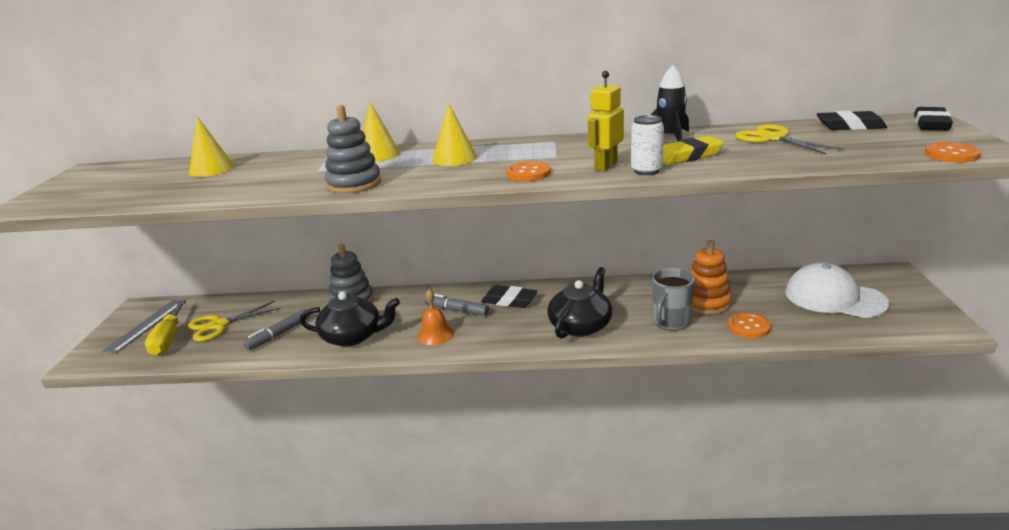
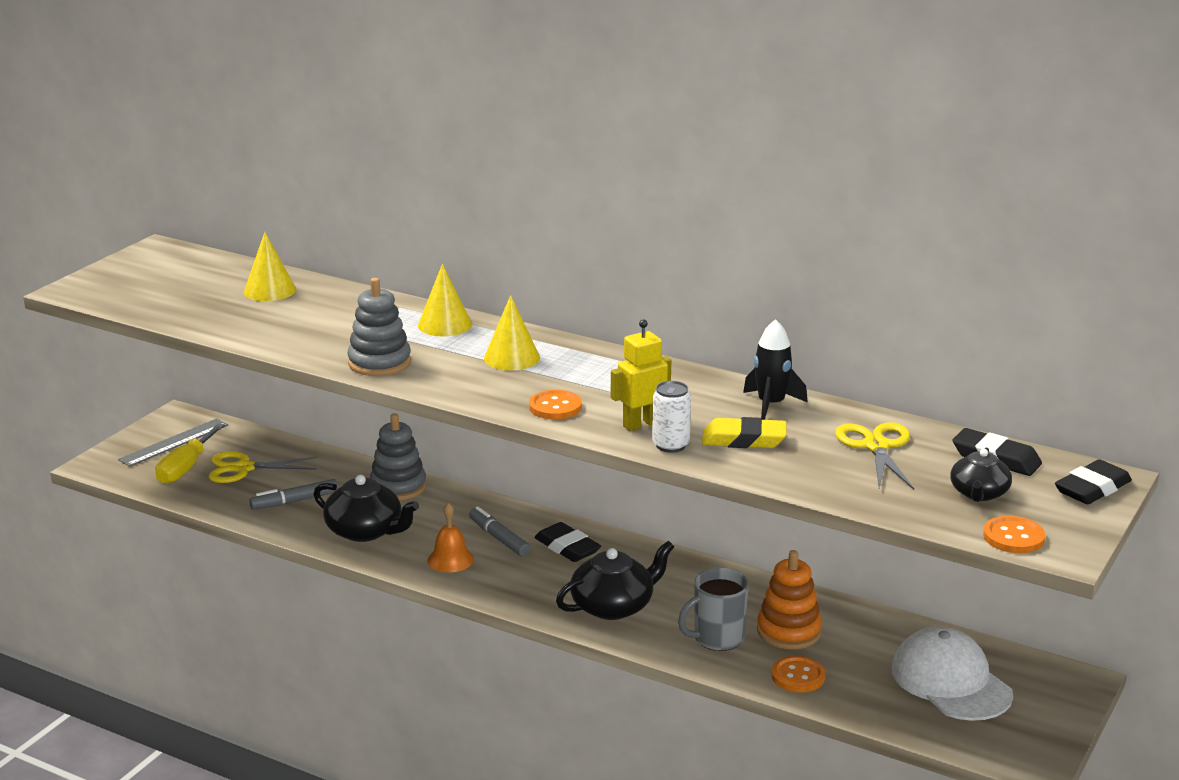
camera: 25 degrees right, 0 degrees up
(880, 142) = (979, 493): none -> black teapot

